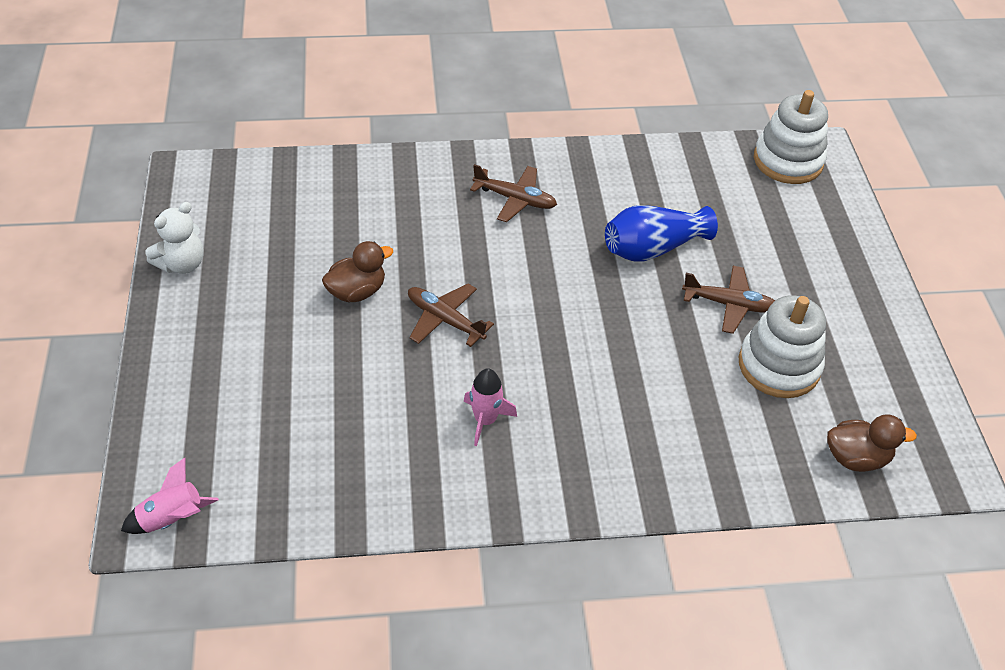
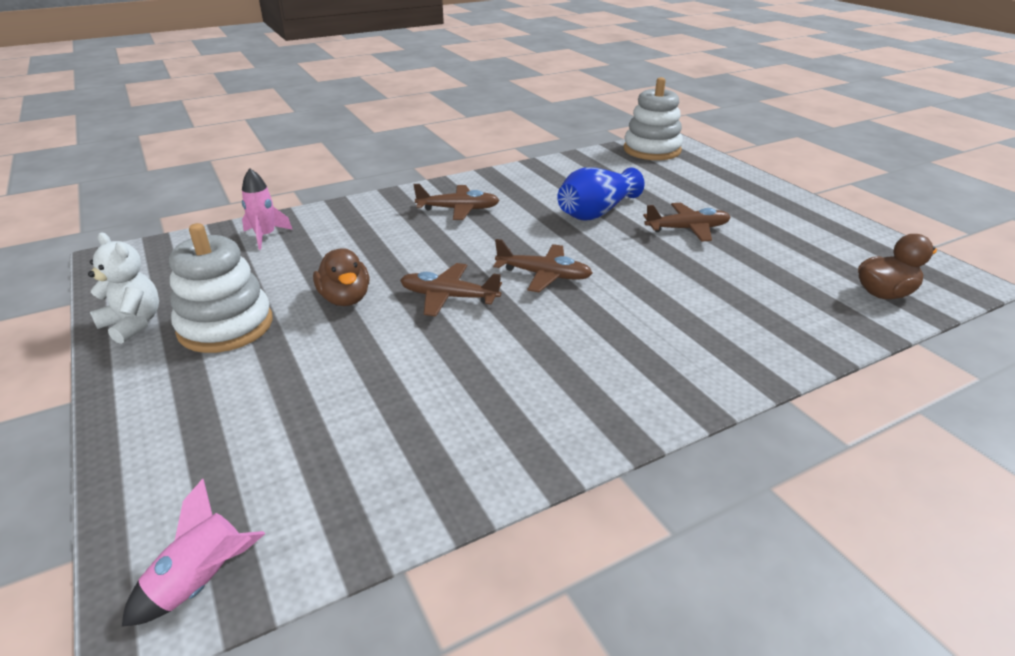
camera: 20 degrees left, 15 degrees down
(182, 264) = (133, 324): white teddy bear -> white teddy bear turned 75 degrees counterclockwise
(357, 291) = (345, 299): brown duck -> brown duck turned 120 degrees clockwise
(485, 420) = (543, 360): pink rocket -> pink rocket (265, 236)
(544, 321) = (544, 275): none -> brown plane
(779, 366) = (763, 254): white stacking toy -> white stacking toy (225, 326)

